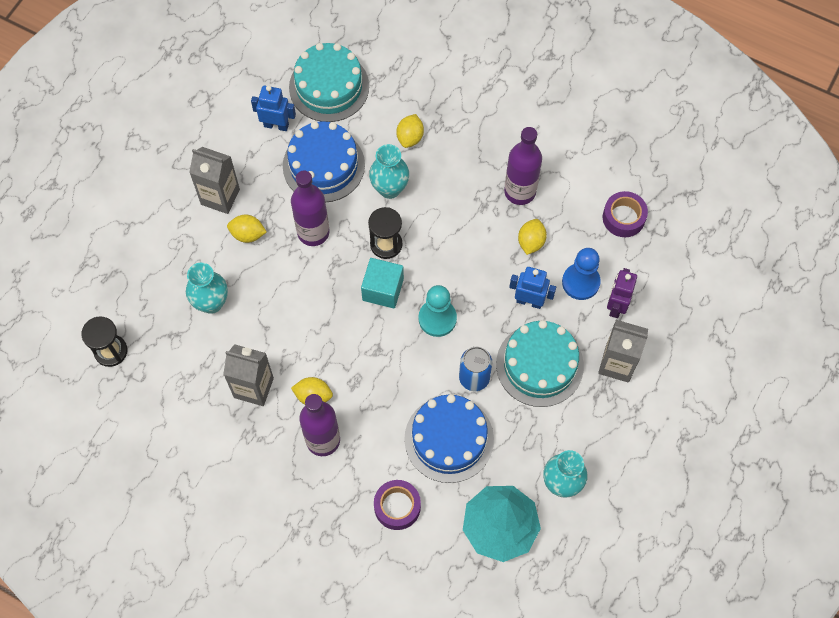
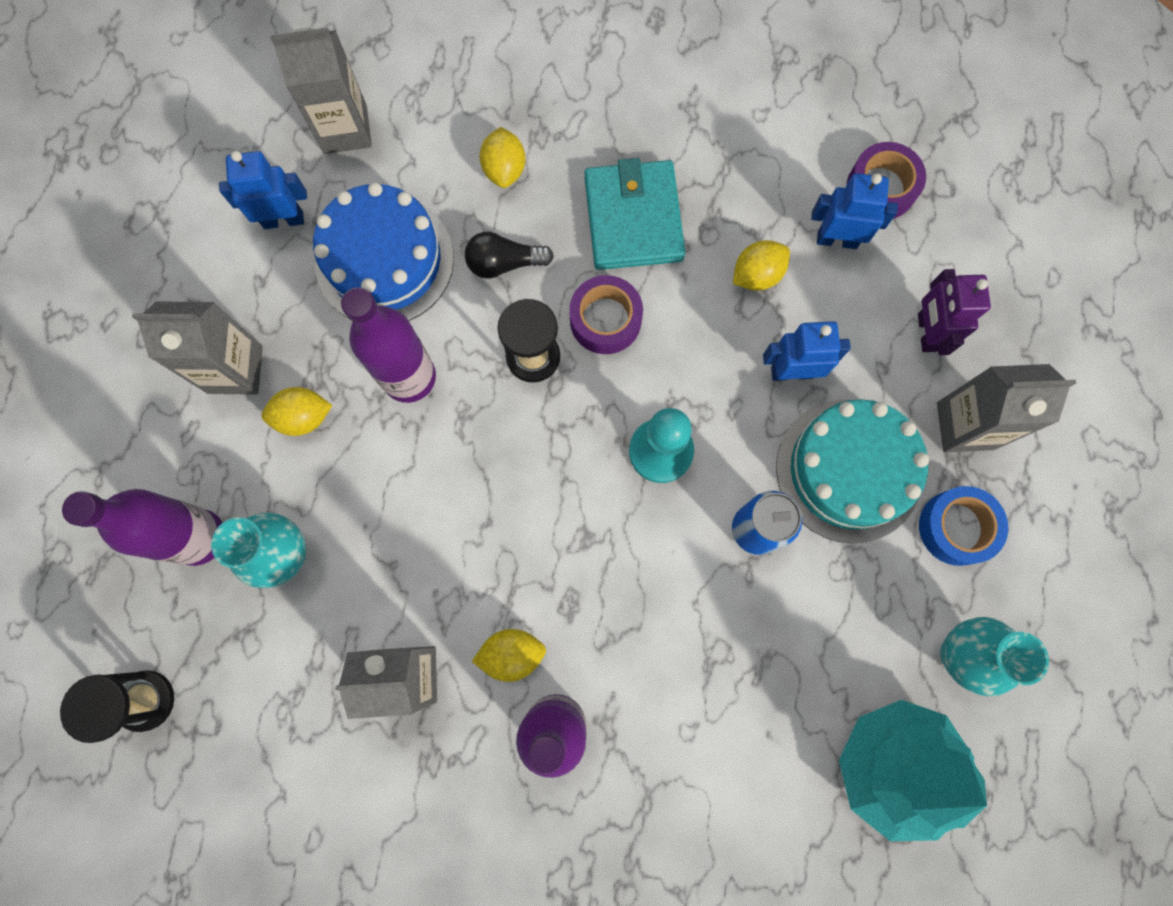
camera: 20 degrees left, 10 degrees up
(329, 87) = (345, 129): turquoise cake -> grey carton
(383, 289) = (556, 433): turquoise cube -> none
(389, 188) = (504, 263): turquoise vase -> black light bulb
(397, 507) = (719, 793): purple tape -> purple tape (605, 320)
(449, 439) = (756, 646): blue cake -> none
(472, 188) = (633, 219): none -> turquoise wallet
(520, 191) = (708, 199): purple bottle -> purple bottle (198, 537)
(531, 242) = (757, 275): yellow lemon -> yellow lemon turned 60 degrees clockwise
(580, 282) = (858, 313): blue pawn -> none
(585, 238) = (837, 239): none -> blue robot
(588, 416) = (956, 528): none -> blue tape

